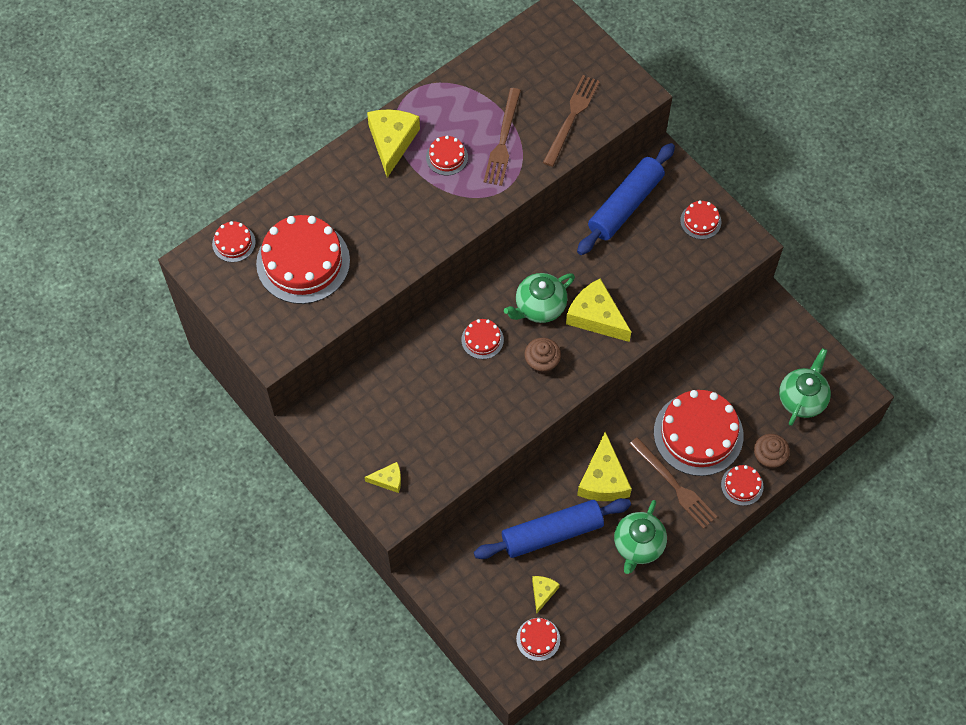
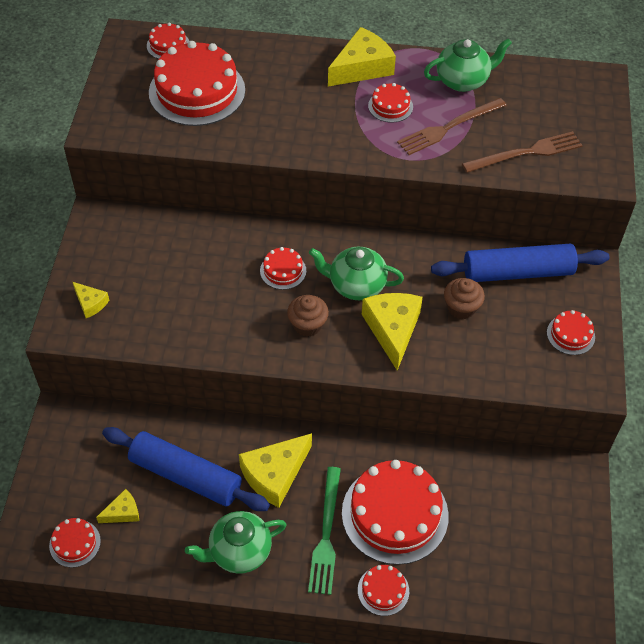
camera: 45 degrees right, 10 degrees down
(674, 485) = (326, 534): brown fork -> green fork
(768, 457) = (434, 590): brown cupcake -> brown cupcake (461, 307)
(802, 399) = (522, 572): green teapot -> green teapot (463, 81)

